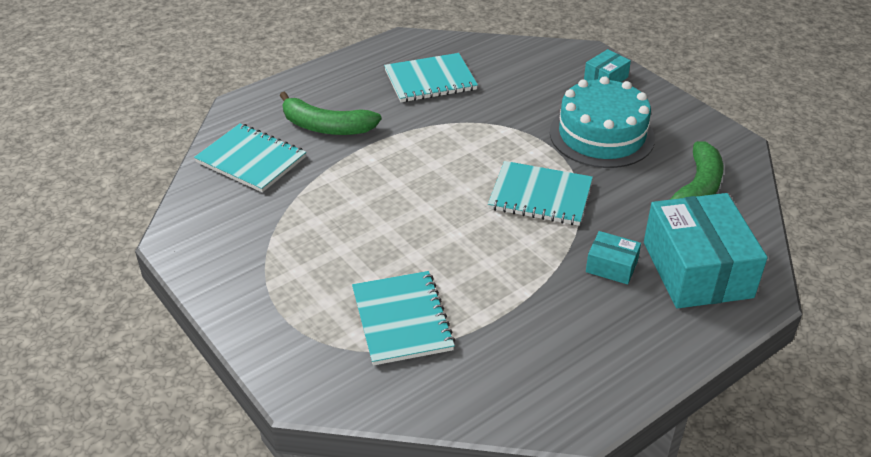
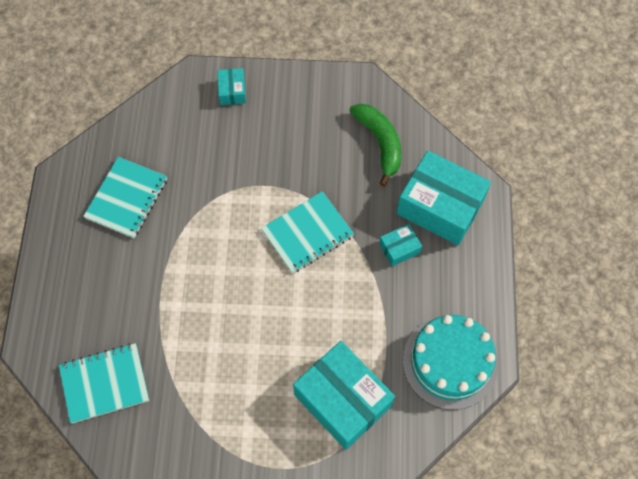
camera: 50 degrees left, 25 degrees up
(326, 127) = (114, 307): green banana -> none
(402, 319) = (342, 400): turquoise notebook -> turquoise box
(601, 135) = (285, 147): turquoise cake -> turquoise cake (450, 362)

